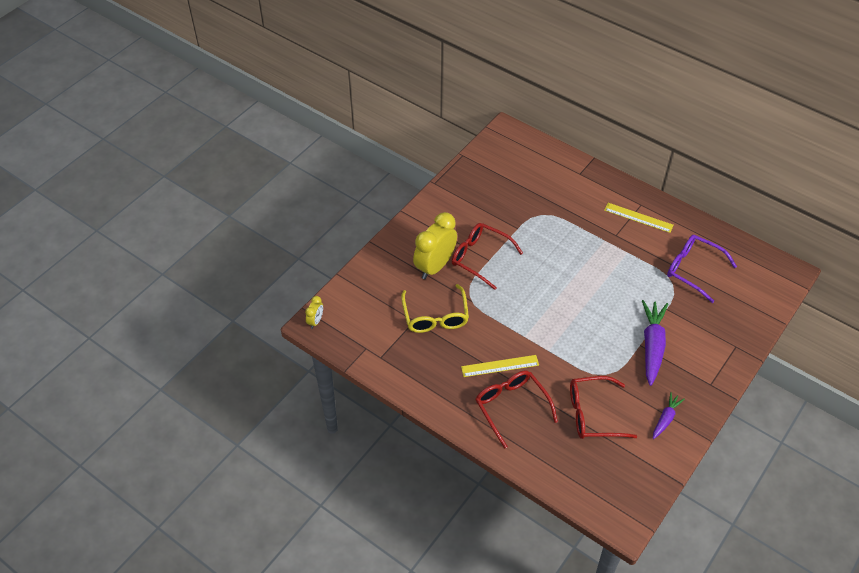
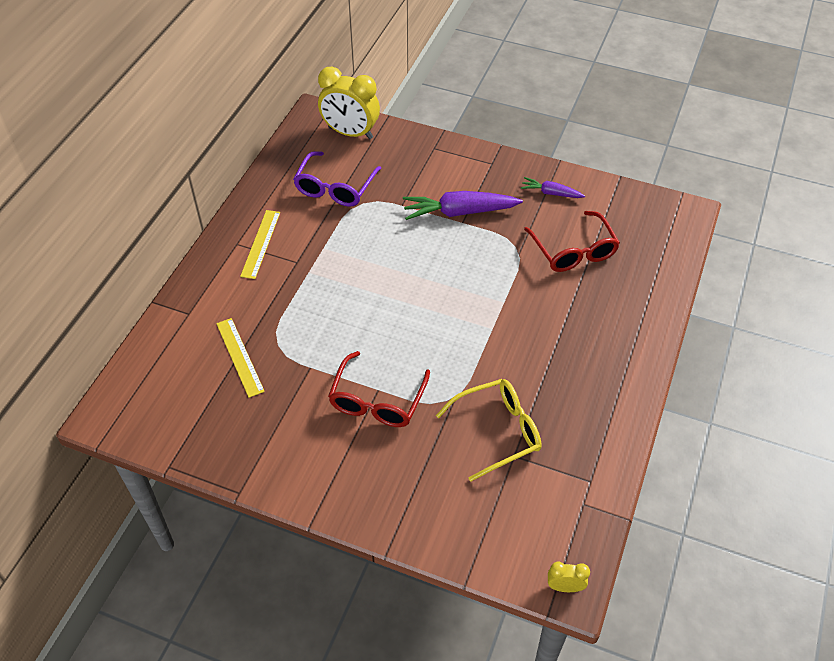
camera: 105 degrees left, 0 degrees up
(435, 266) = (409, 452): yellow clock -> yellow clock (350, 133)
(500, 366) = (547, 345): yellow ruler -> yellow ruler (240, 357)
(511, 407) = (599, 324): red glasses -> none

